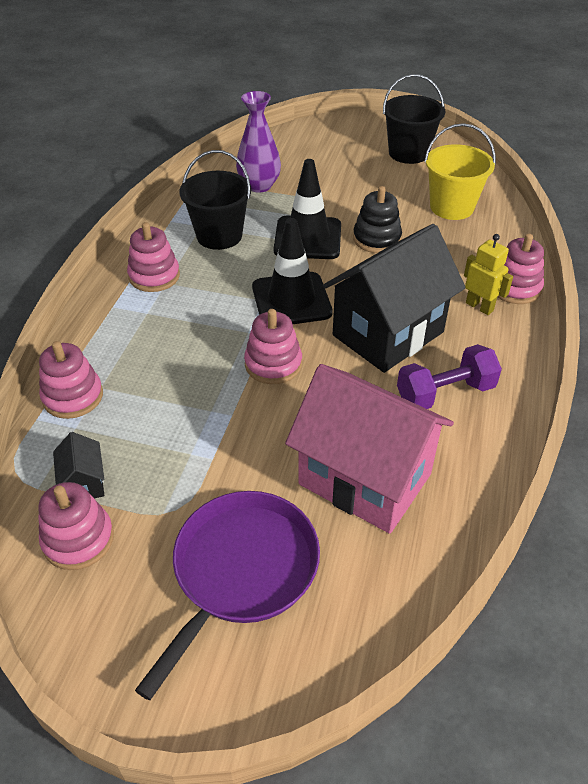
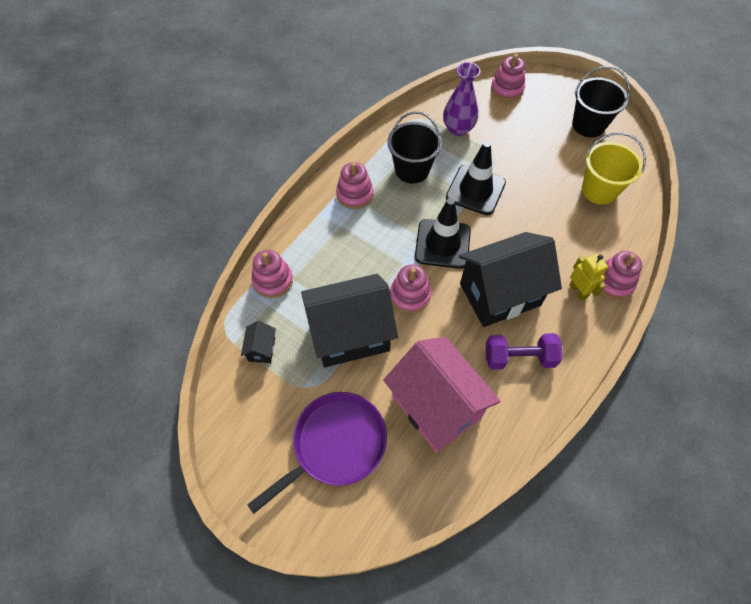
camera: 20 degrees right, 15 degrees up
(78, 539) = (247, 388): pink stacking toy -> pink stacking toy (507, 89)
(210, 429) = (350, 335): none -> black house
(376, 239) = (527, 205): black stacking toy -> none

